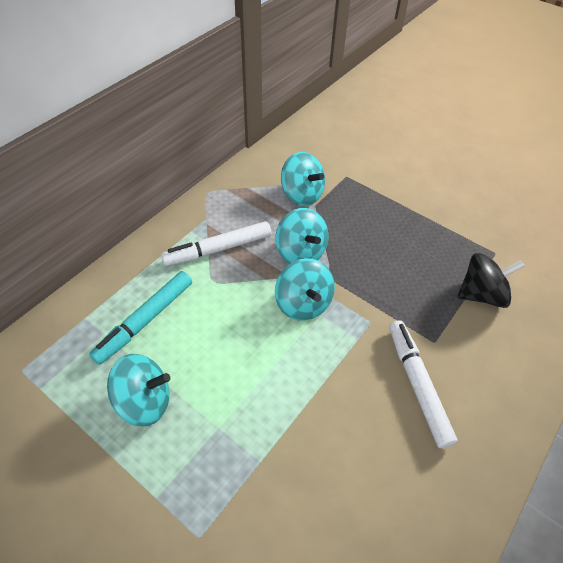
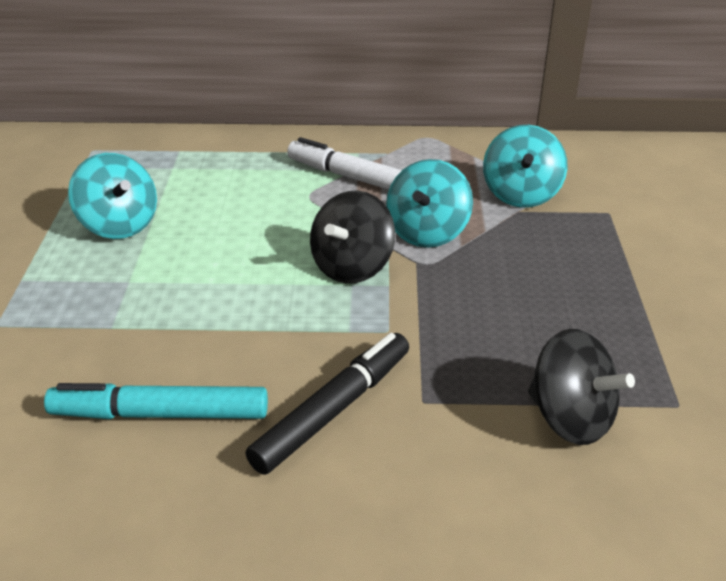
camera: 55 degrees right, 15 degrees down
(146, 320) = (212, 181): turquoise marker -> turquoise marker (160, 414)
(303, 303) = (352, 267): turquoise spinning top -> black spinning top
(417, 385) = (332, 410): white marker -> black marker

